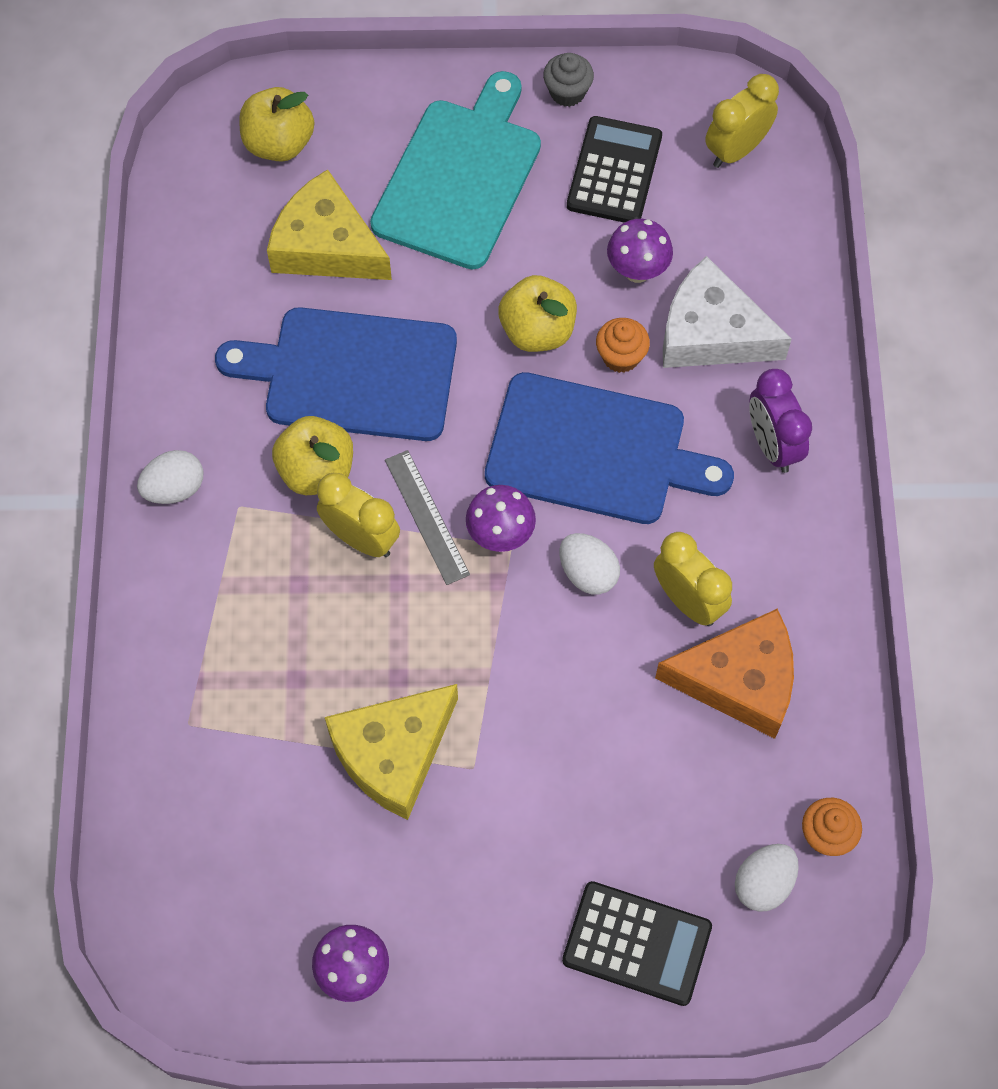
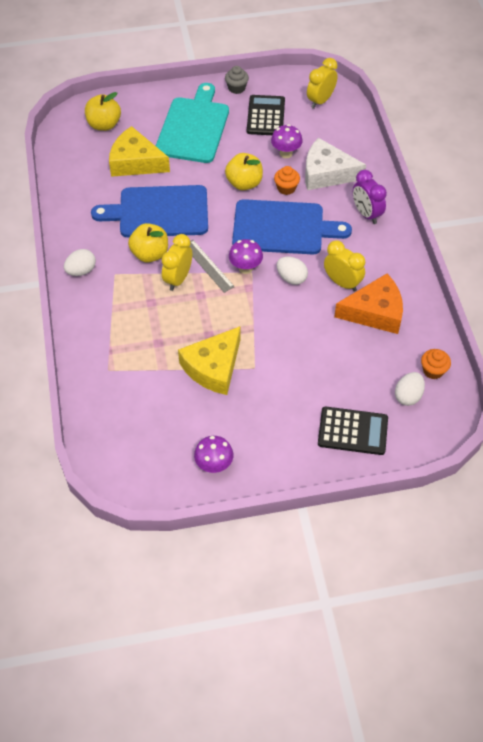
camera: 10 degrees left, 10 degrees down
(361, 538) = (178, 279): yellow clock -> yellow clock turned 90 degrees counterclockwise

